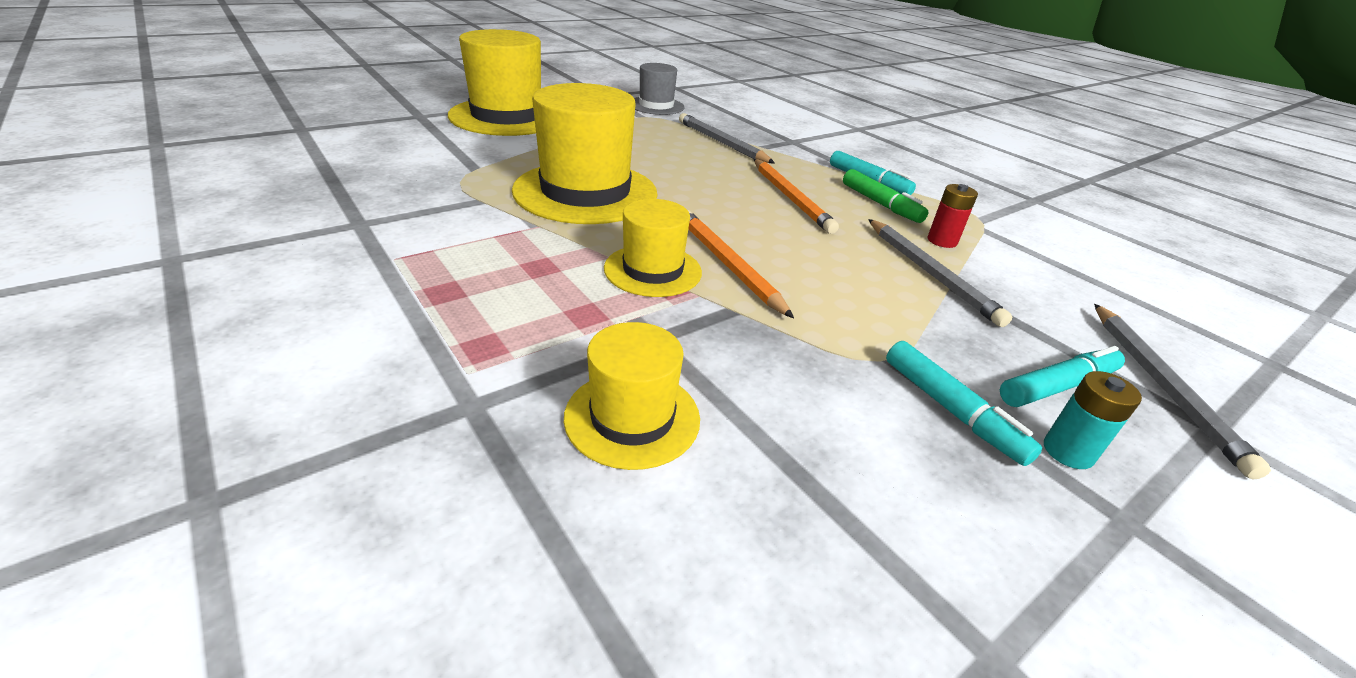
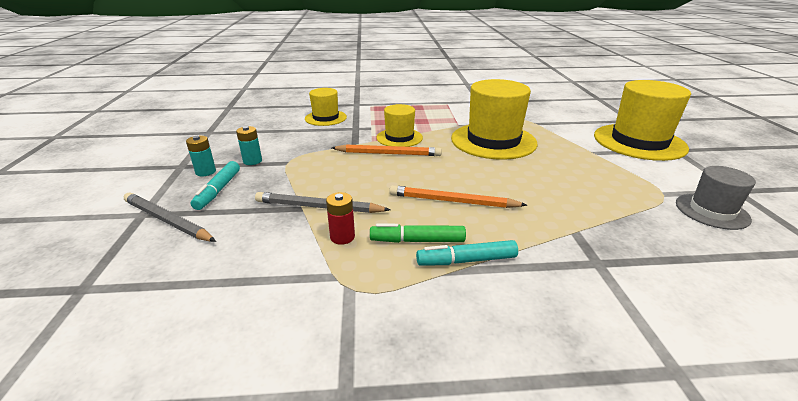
camera: 125 degrees right, 5 degrees down
(721, 143) = (587, 212): grey pencil -> none
(950, 409) = (252, 161): turquoise marker -> turquoise battery

